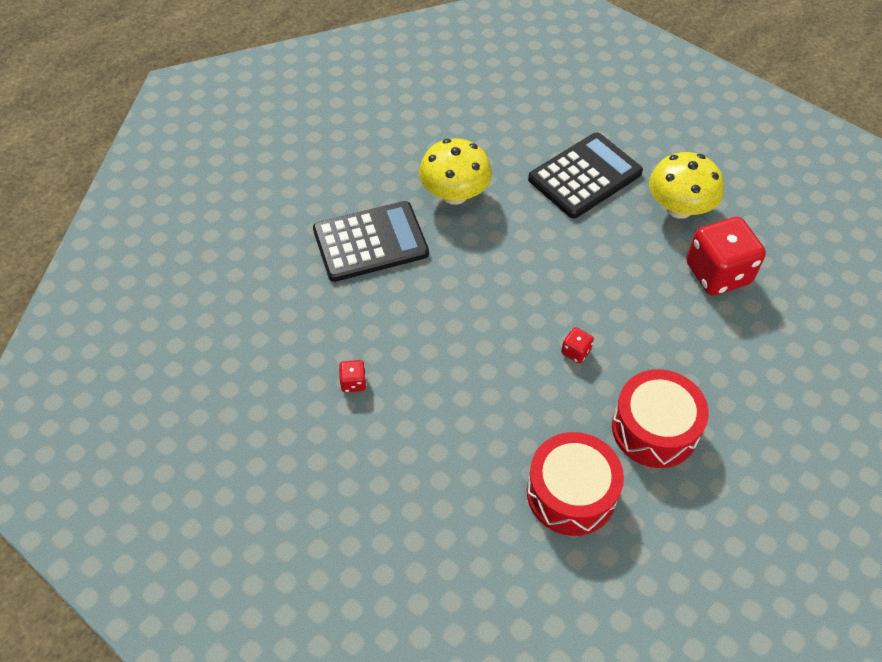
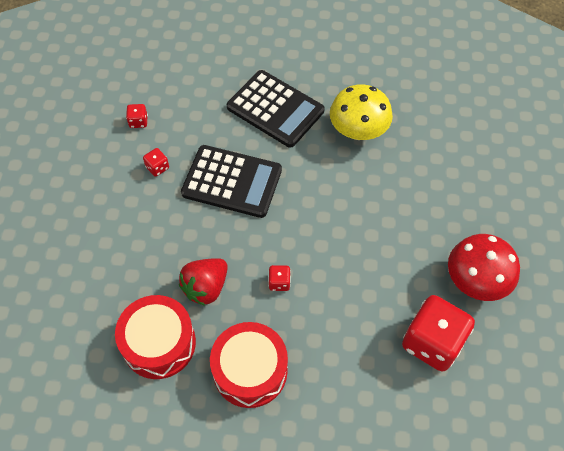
camera: 55 degrees right, 5 degrees up
(276, 368) = (138, 121): none -> red dice
(536, 417) = (206, 287): none -> red strawberry
(585, 176) = (449, 200): black calculator -> black calculator (232, 182)
(679, 208) = (476, 281): yellow mushroom -> red mushroom

